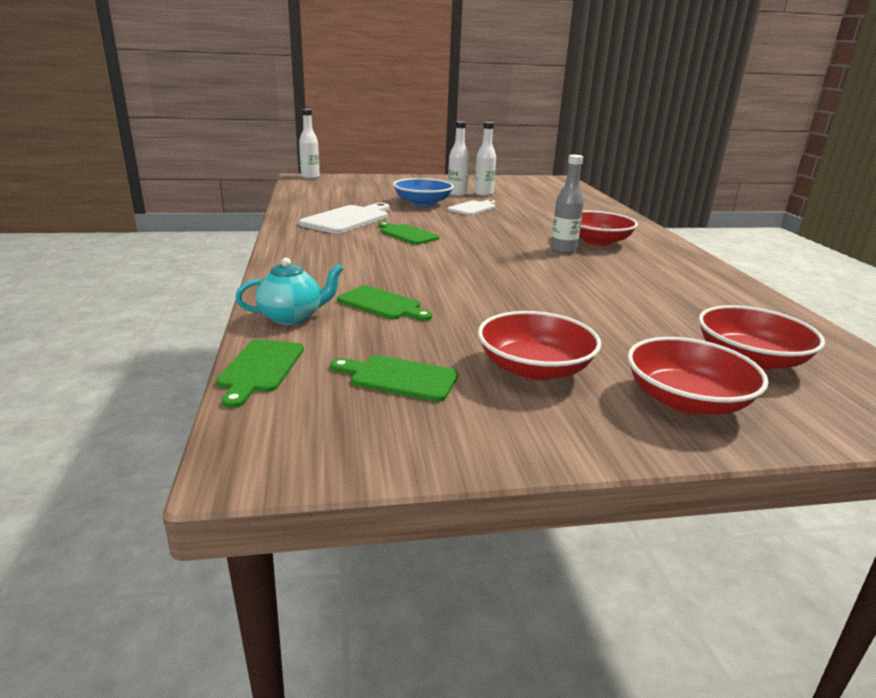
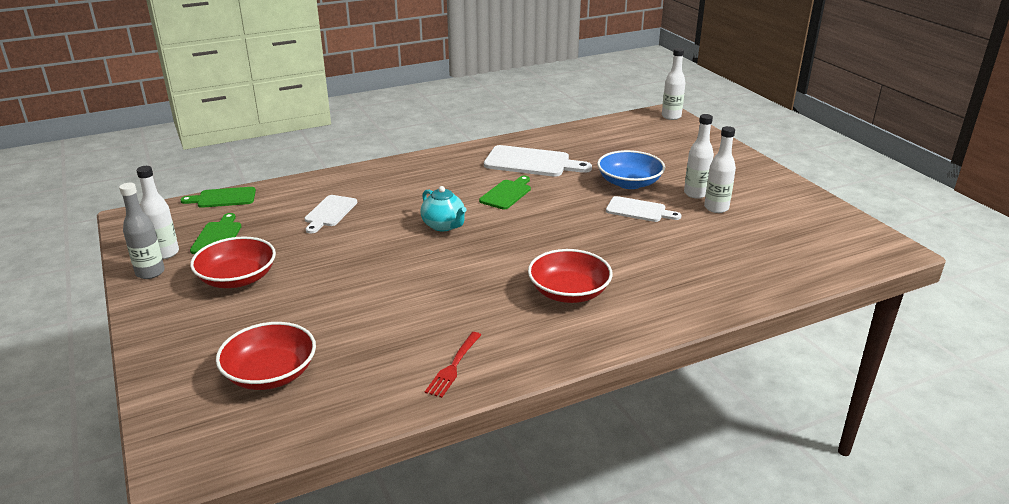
camera: 75 degrees right, 5 degrees up
(292, 317) = (296, 190): turquoise teapot -> turquoise teapot (444, 225)
(382, 304) = (329, 212): green cutting board -> white cutting board
(429, 424) = (165, 253): none -> white bottle
(563, 250) = (518, 273): grey bottle -> grey bottle (150, 272)
(686, 400) = (197, 338): red bowl -> none
(712, 286) = (453, 366): none -> red fork

